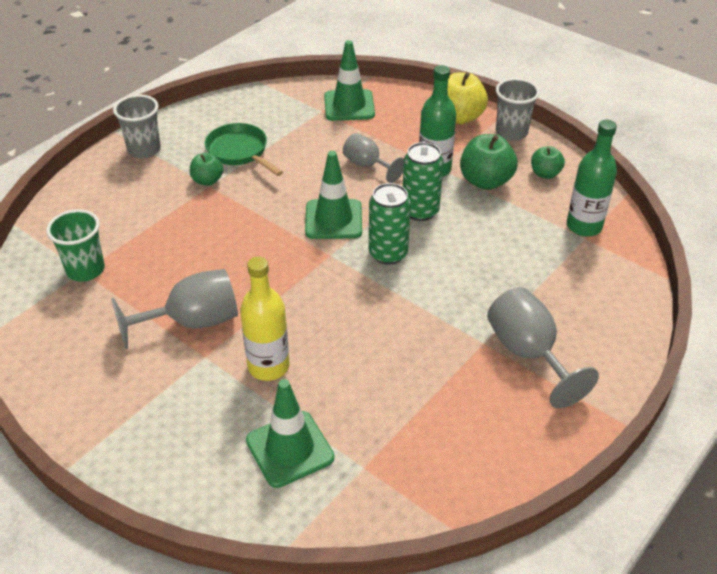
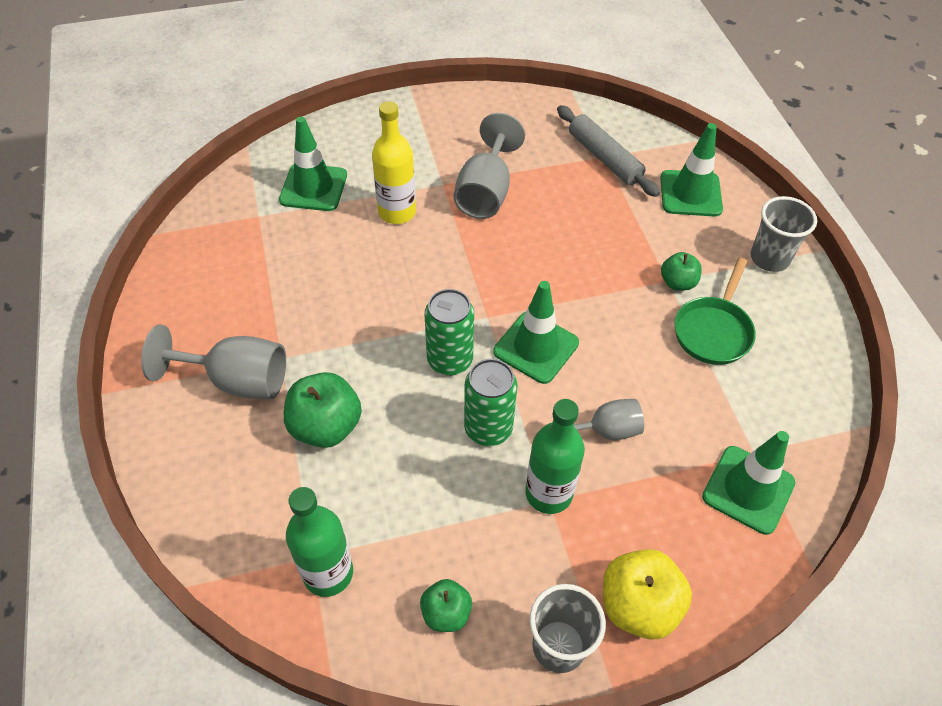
camera: 125 degrees right, 10 degrees up
(85, 270) = (604, 158): green cup -> grey rolling pin
(98, 207) = (690, 194): none -> green traffic cone
(239, 152) = (713, 331): green pan -> green pan turned 120 degrees clockwise
(485, 181) = (485, 532): green apple -> green apple (326, 426)

